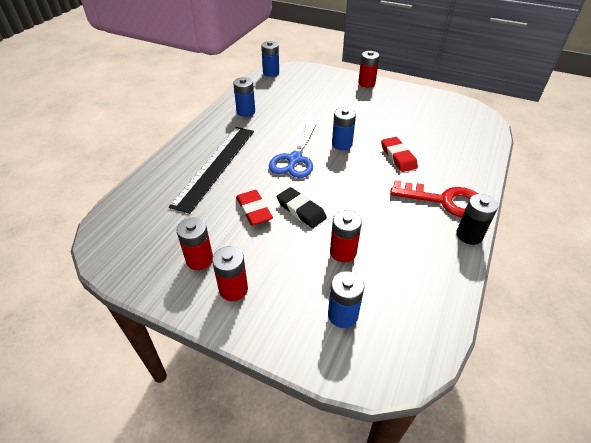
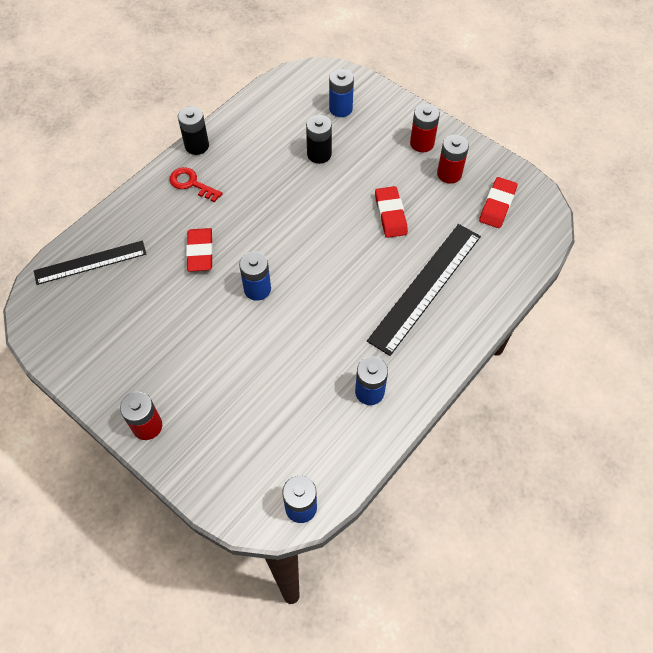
camera: 165 degrees left, 15 degrees up
(149, 238) = (497, 205): none -> red eraser
(294, 159) = (326, 276): blue scissors -> none
(301, 210) = (342, 204): black eraser -> none
(343, 252) = (319, 154): red battery -> black battery
(444, 201) = (191, 184): red key -> red key, size x0.60
(470, 138) = (90, 262): none -> black ruler

